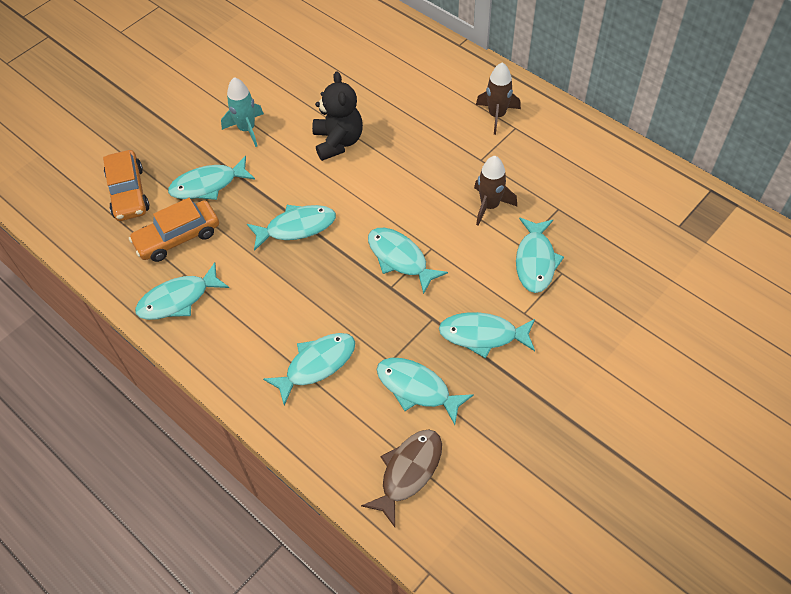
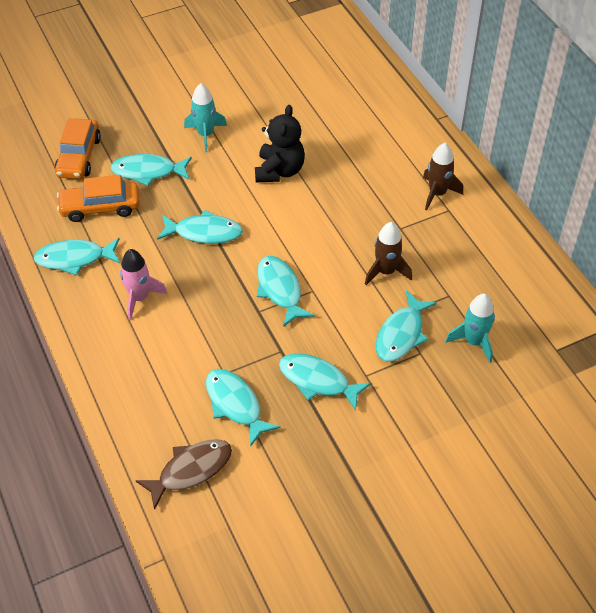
camera: 20 degrees right, 5 degrees down
(266, 316) = (139, 298): none -> pink rocket
(317, 365) = (160, 353): turquoise fish -> none
(603, 244) = (474, 341): none -> turquoise rocket

